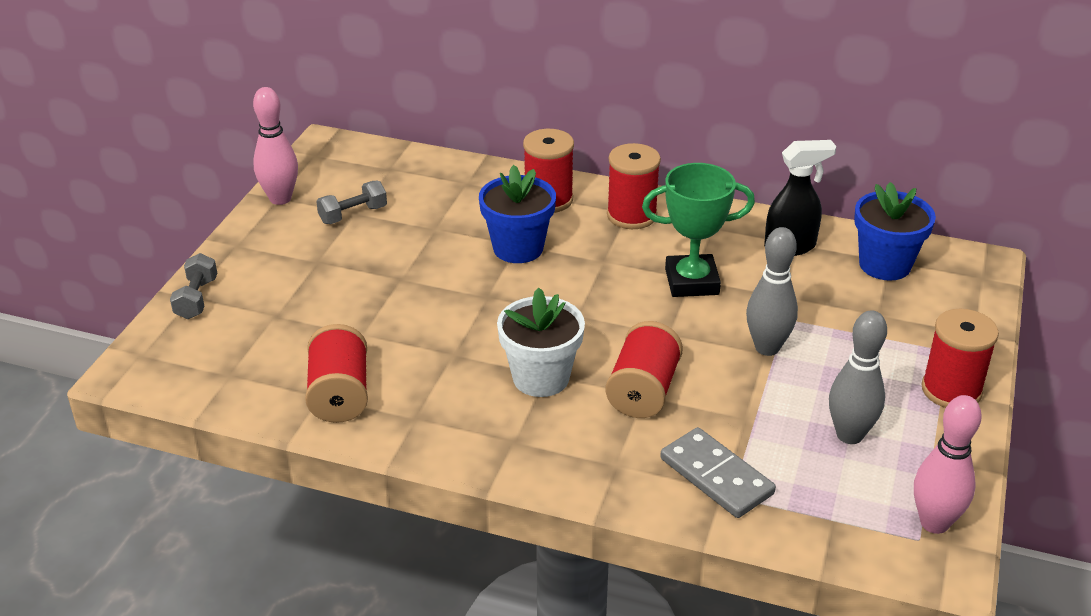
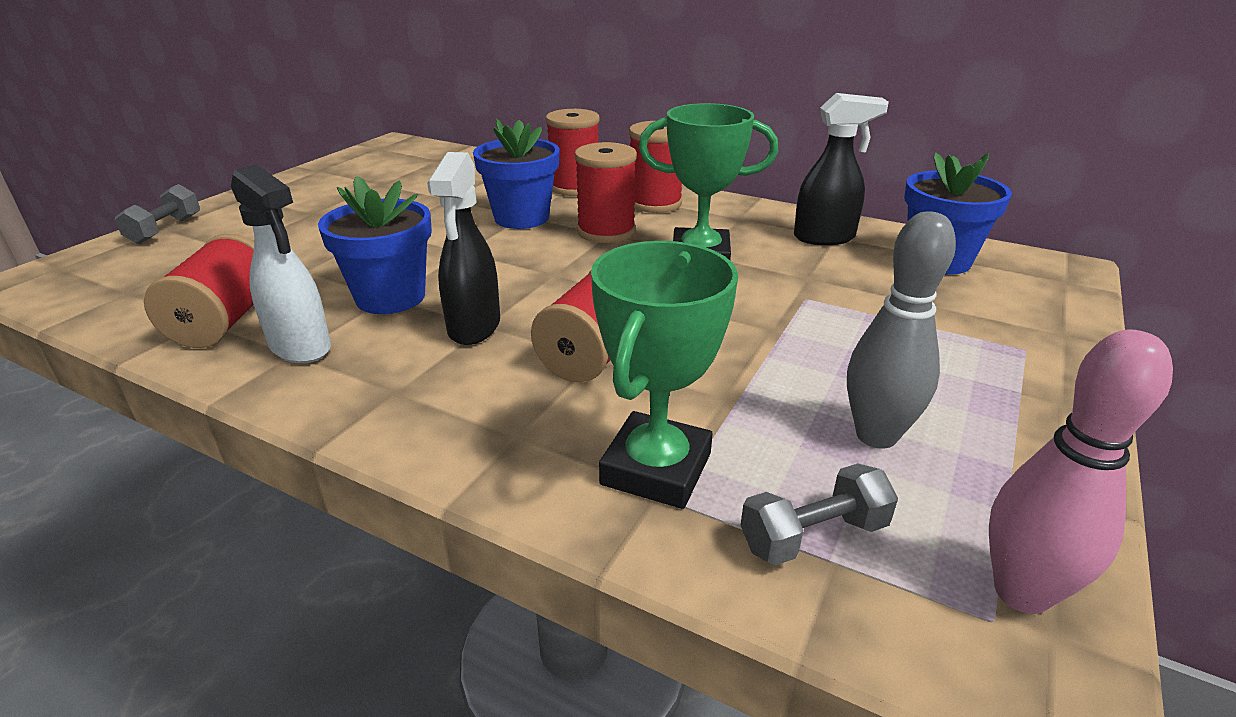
camera: 10 degrees right, 5 degrees down
(280, 199) = (319, 171): pink bowling pin -> none
(353, 215) = (376, 184): grey dumbbell -> grey dumbbell (813, 536)
(419, 412) = (301, 347): none -> white spray bottle
(457, 355) = (390, 297): none -> blue flower pot
(541, 378) = (474, 327): white flower pot -> black spray bottle
(716, 476) = (656, 469): grey domino -> green trophy
(767, 348) = (775, 324): grey bowling pin -> none
(951, 390) = (1035, 395): red spool -> red spool (606, 231)

